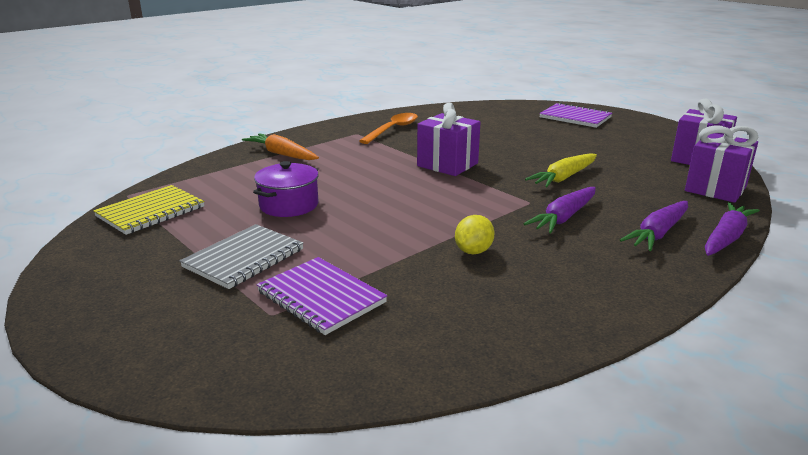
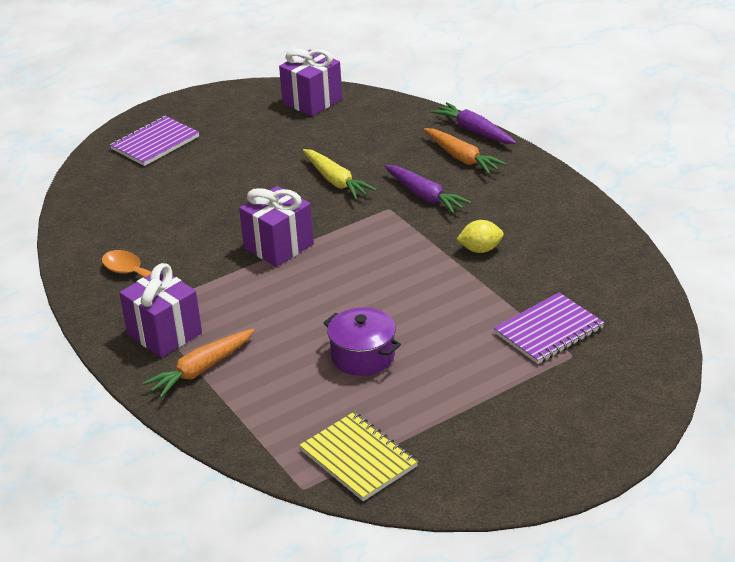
camera: 80 degrees left, 10 degrees up
(244, 258) = (477, 378): grey notebook -> none
(473, 251) = (480, 249): yellow lemon -> yellow lemon turned 45 degrees counterclockwise
(658, 233) = (462, 158): purple carrot -> orange carrot
(715, 189) = (382, 111): purple gift -> purple gift (164, 333)

